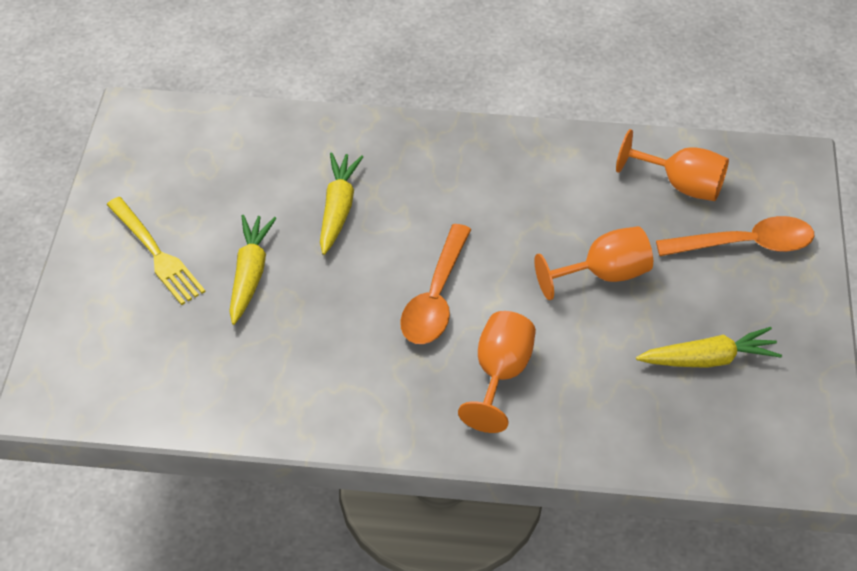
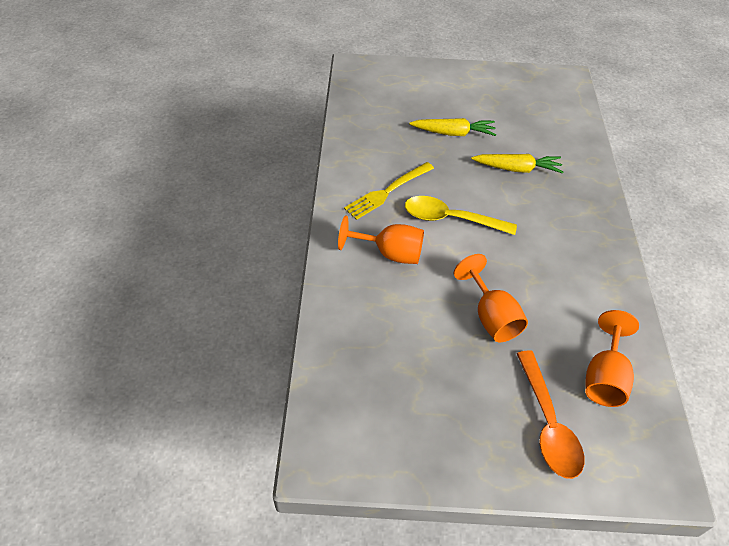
camera: 85 degrees right, 0 degrees up
(156, 253) = (461, 95): yellow fork -> yellow fork (387, 191)
(435, 297) = (450, 219): orange spoon -> yellow spoon
(708, 359) = (418, 384): yellow carrot -> none

